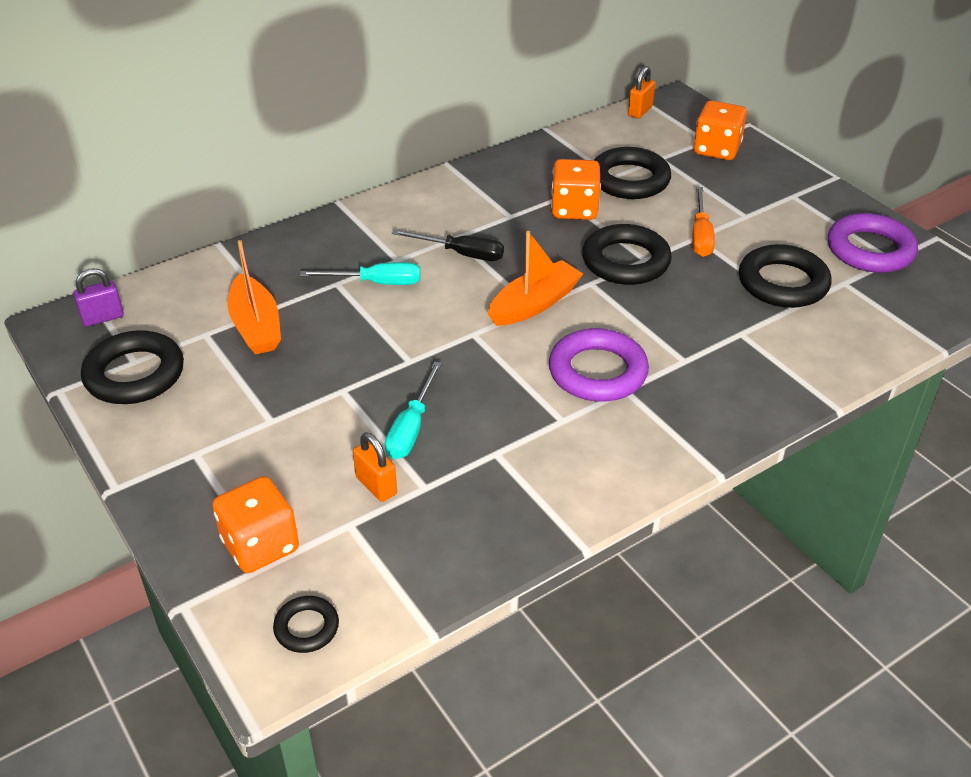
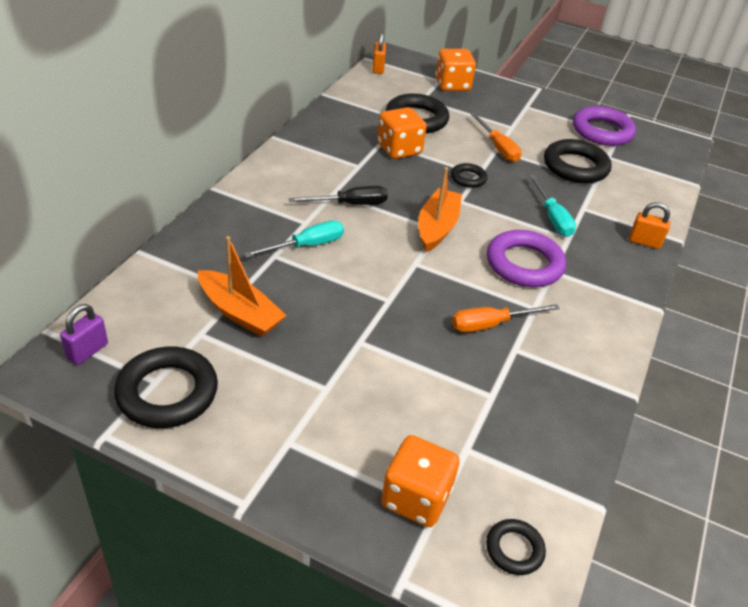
camera: 35 degrees left, 0 degrees up
(376, 486) = (457, 409): orange padlock -> orange padlock (644, 242)
(411, 428) = (439, 353): turquoise screwdriver -> turquoise screwdriver (552, 218)
(494, 420) = (491, 324): none -> orange screwdriver
(625, 261) = (468, 178): black ring -> black ring, size x0.52

